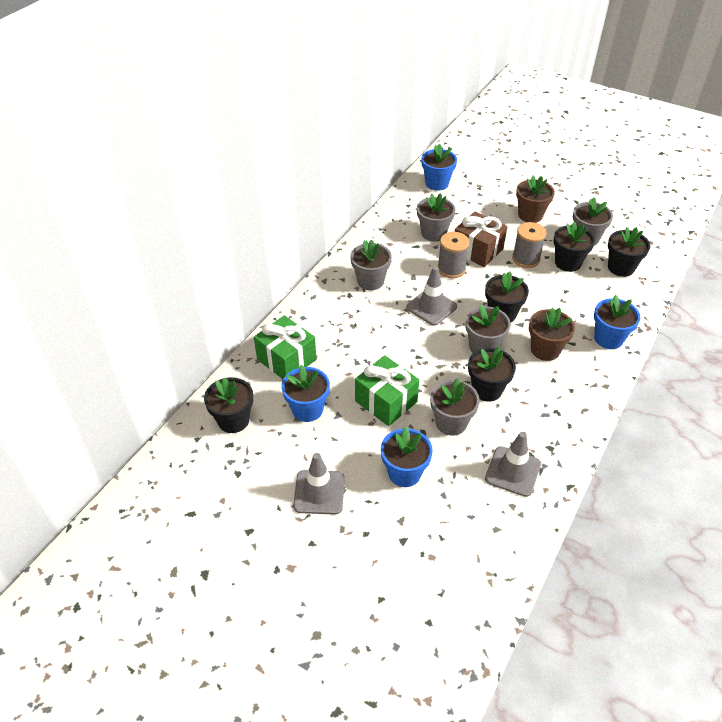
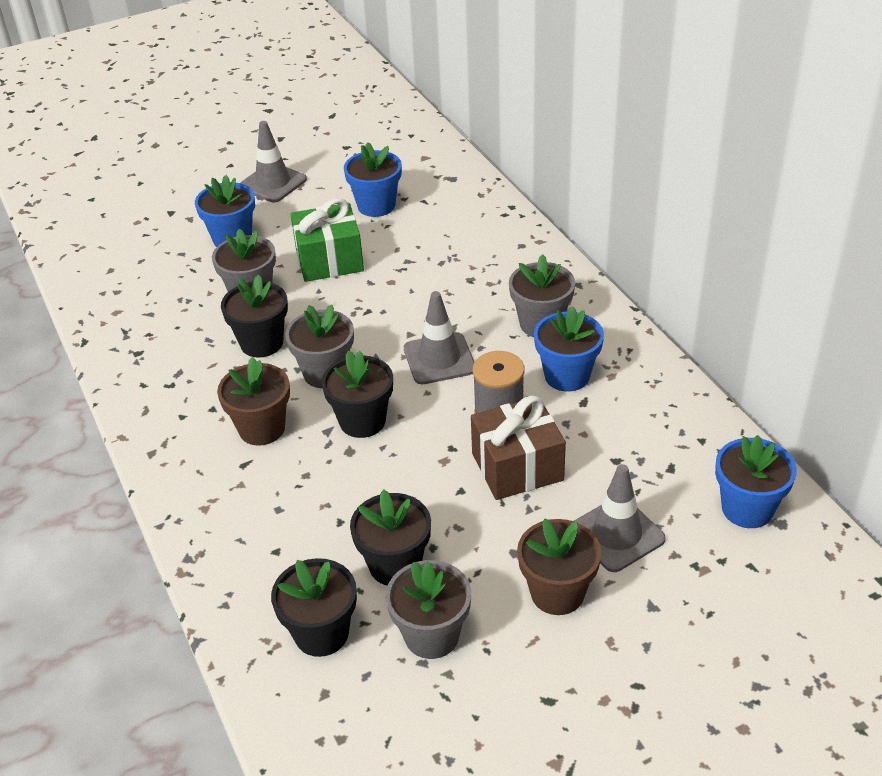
camera: 125 degrees right, 5 degrees down
(233, 420) = (411, 159): black flower pot -> none
(286, 359) = (462, 213): green gift -> none
(433, 233) = (600, 435): grey flower pot -> none
(512, 471) = (147, 310): grey traffic cone -> grey traffic cone (616, 534)
(526, 259) = (449, 515): grey spool -> none
(608, 338) = (211, 508): blue flower pot -> blue flower pot (567, 376)

